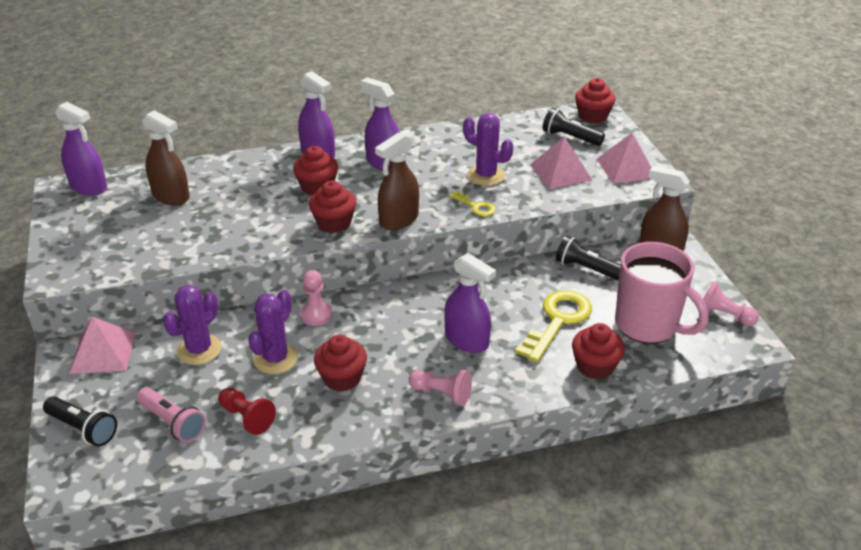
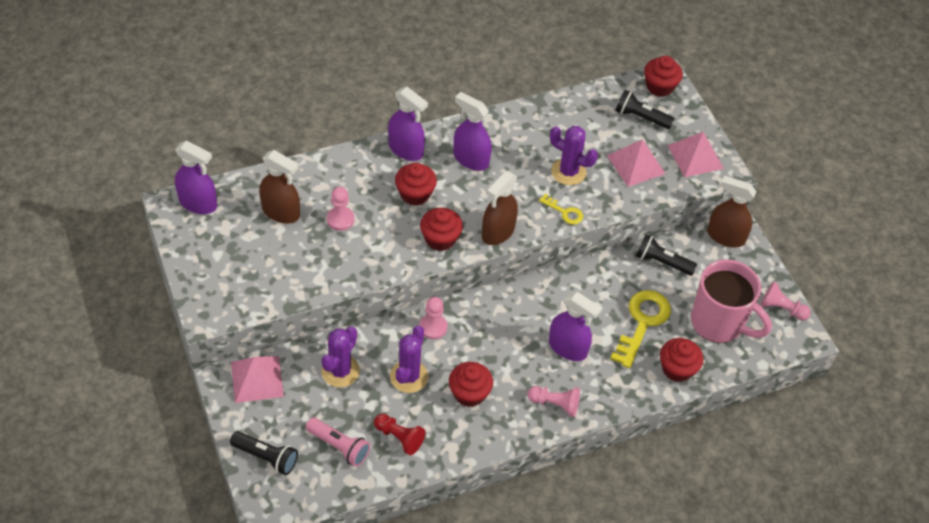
camera: 10 degrees left, 15 degrees up
(231, 204) = (340, 219): none -> pink pawn

